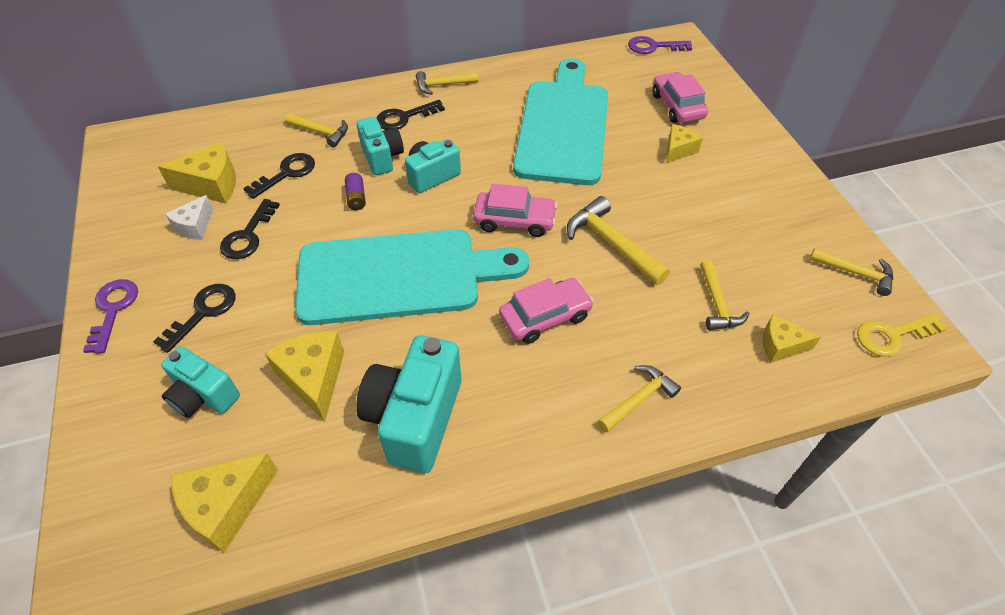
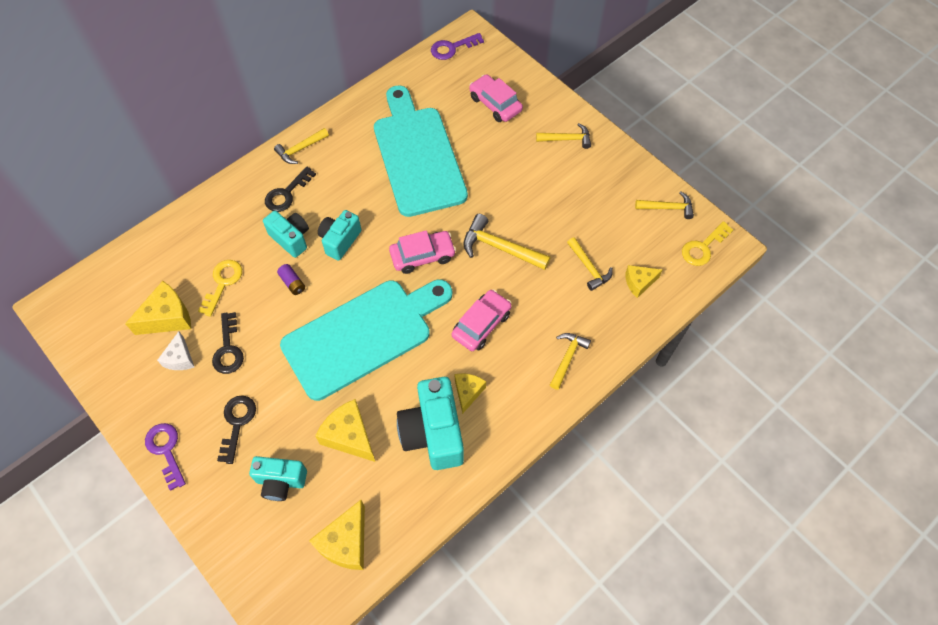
camera: 25 degrees left, 10 degrees up
(286, 173) = (222, 283): black key -> yellow key
(321, 132) = (226, 234): yellow hammer -> yellow hammer (567, 139)
(678, 150) = (513, 147): yellow cheese -> yellow cheese (468, 392)

